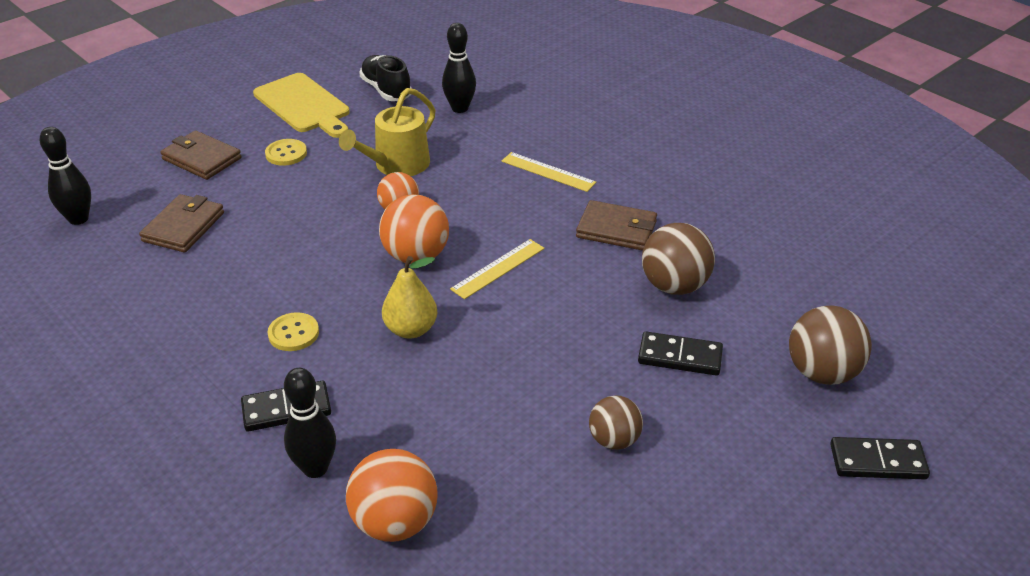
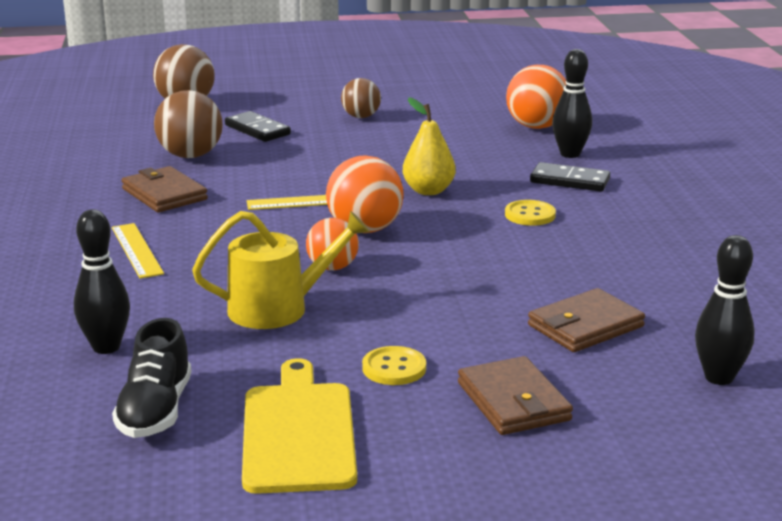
camera: 145 degrees left, 15 degrees down
(877, 462) = (230, 78): black domino -> none

